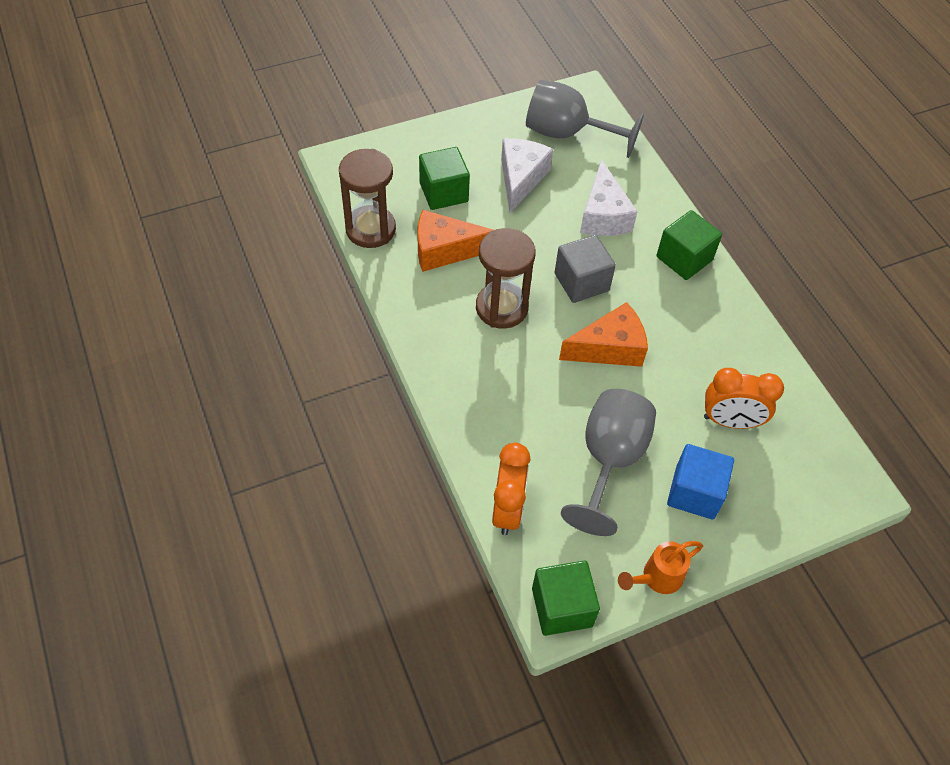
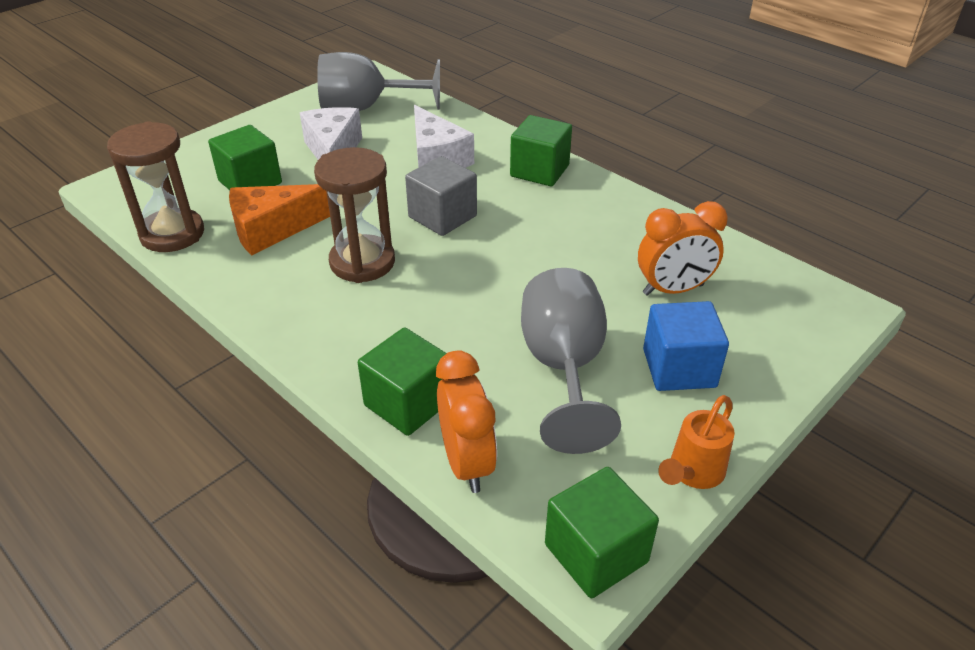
camera: 20 degrees left, 15 degrees down
(487, 447) = (408, 403): none -> green cube
(609, 348) = (504, 264): orange cheese -> none

